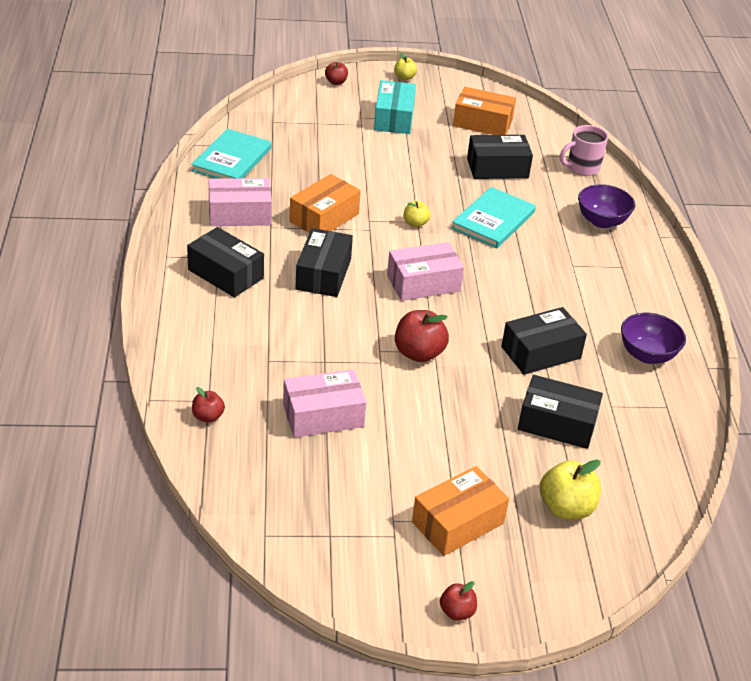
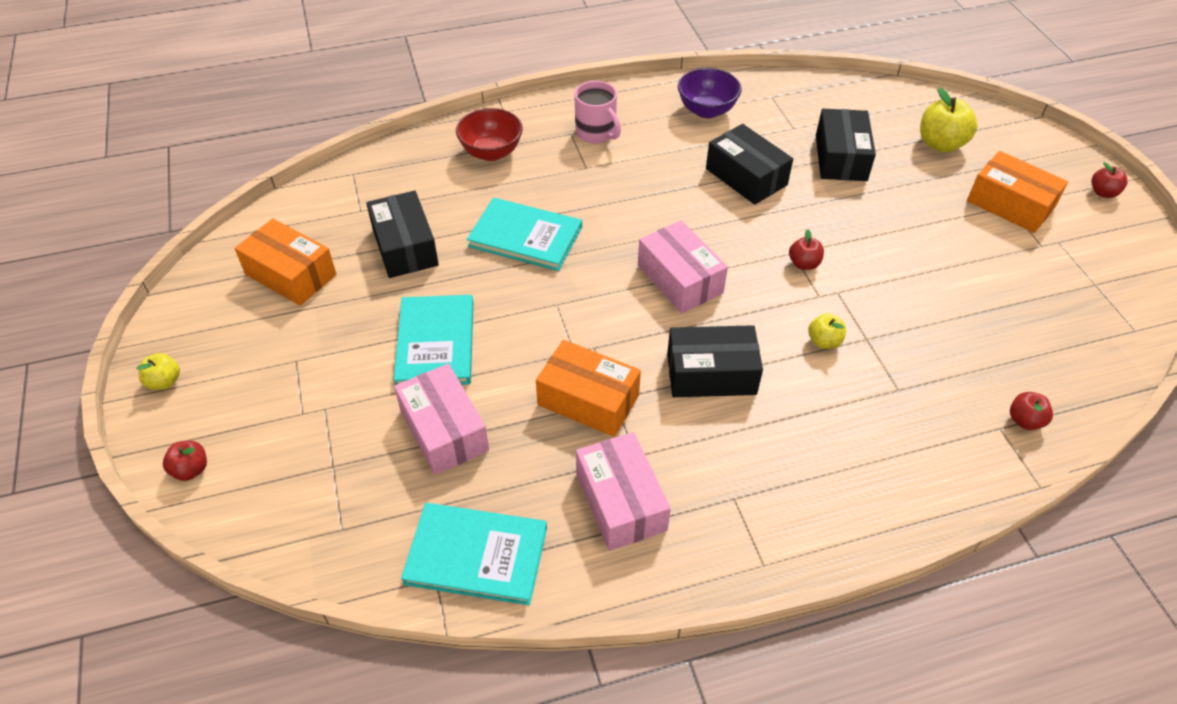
camera: 100 degrees left, 10 degrees up
(225, 274) = (765, 478): black box -> none
(323, 415) = (950, 321): pink box -> pink box (444, 430)
(394, 118) = (297, 372): turquoise box -> none
(399, 168) = (436, 343): none -> turquoise book
(415, 223) = (561, 305): yellow apple -> yellow apple (824, 341)
(419, 353) = (803, 264): red apple -> red apple, size x0.57
(482, 123) = (291, 274): orange box -> orange box turned 60 degrees counterclockwise
(582, 167) = (380, 175): pink mug -> pink mug (596, 133)
(601, 221) = (491, 152): purple bowl -> red bowl

